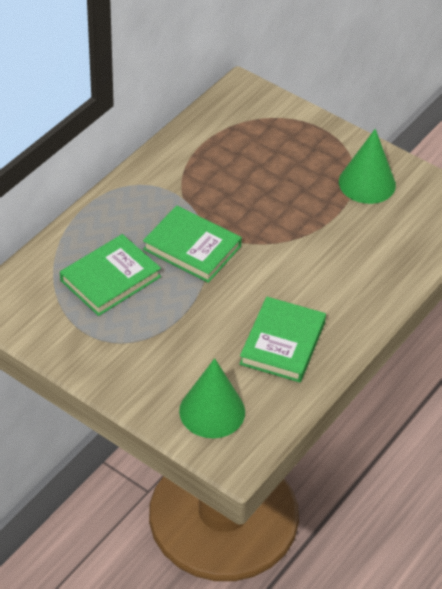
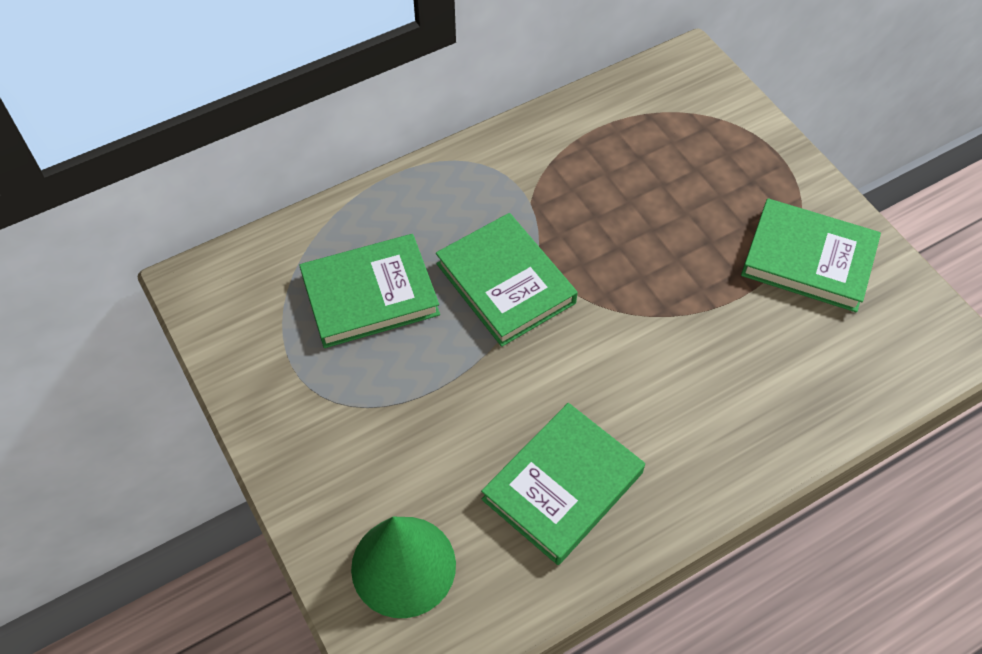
camera: 25 degrees right, 10 degrees up
(367, 183) = (808, 259): green cone -> green book

